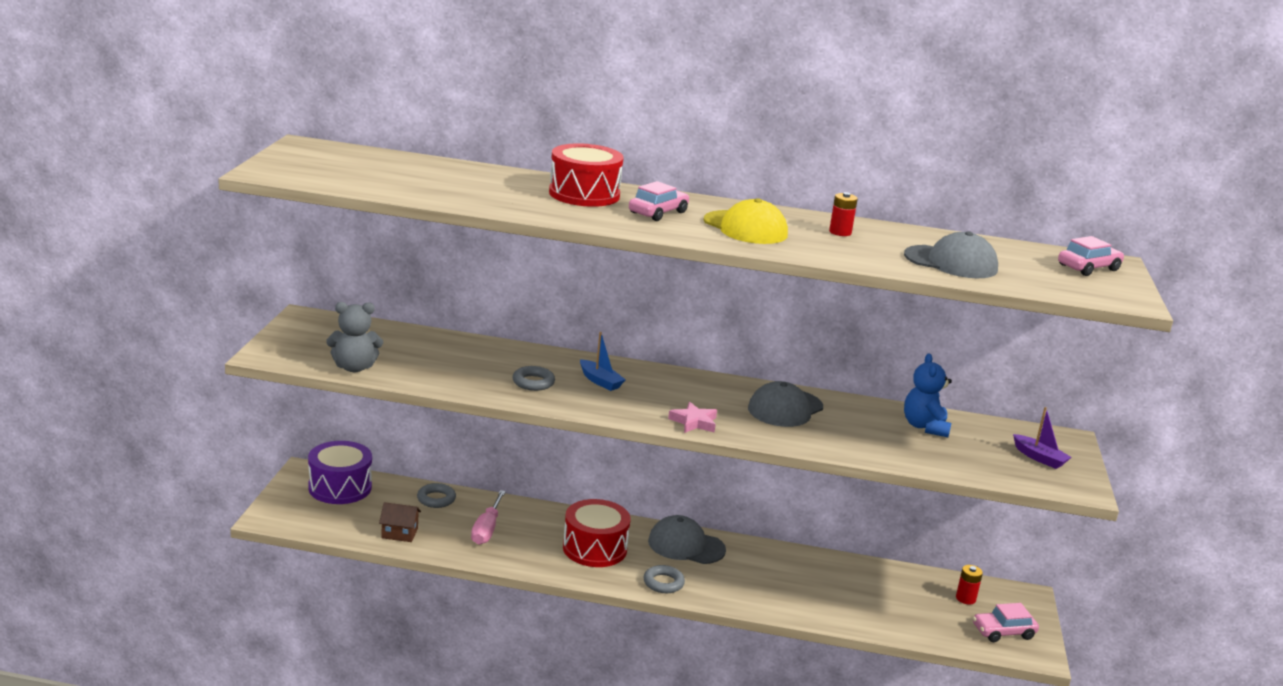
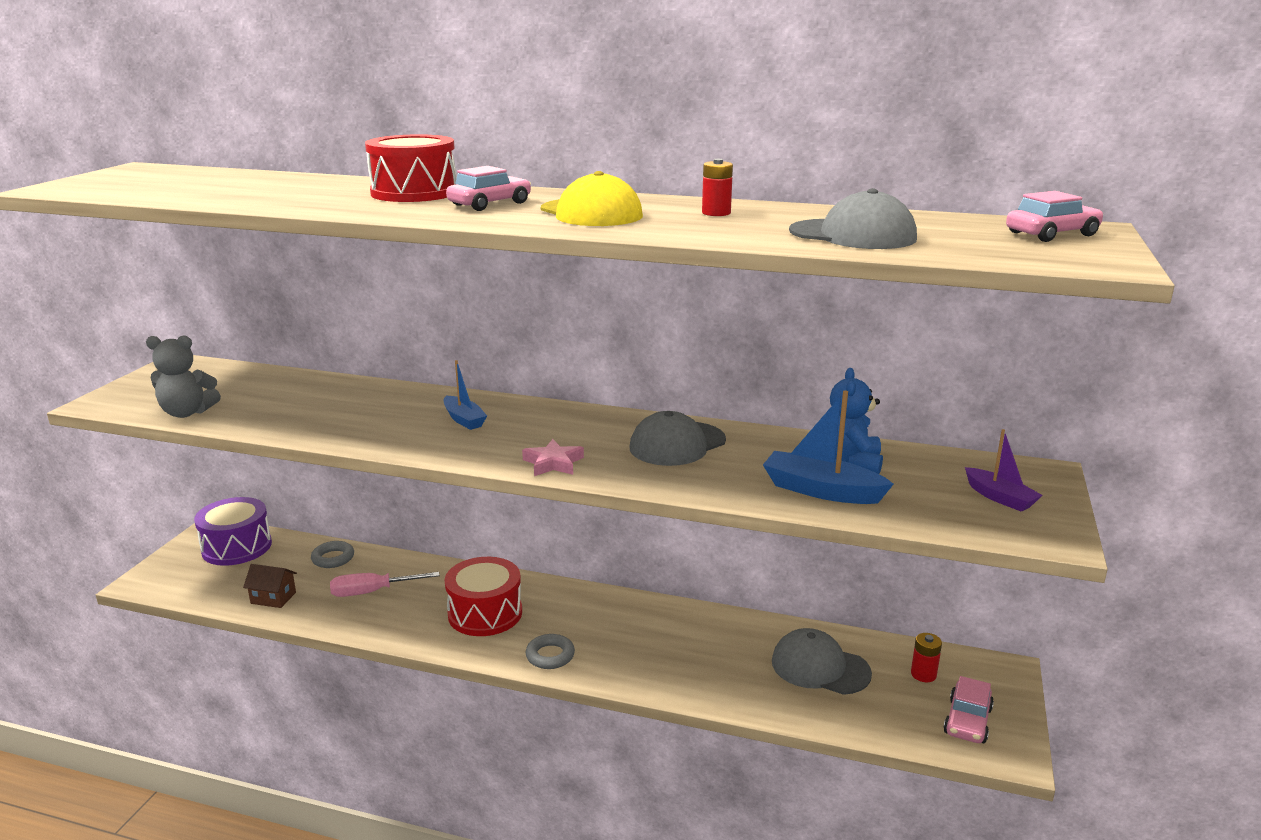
camera: 10 degrees right, 0 degrees up
(487, 529) = (372, 592): pink screwdriver -> pink screwdriver turned 60 degrees clockwise
(533, 382) = (383, 423): grey ring -> none
(686, 545) = (593, 609): grey cap -> grey cap (820, 667)
(909, 450) = (821, 491): none -> blue boat
(1003, 632) = (967, 721): pink car -> pink car turned 60 degrees counterclockwise

